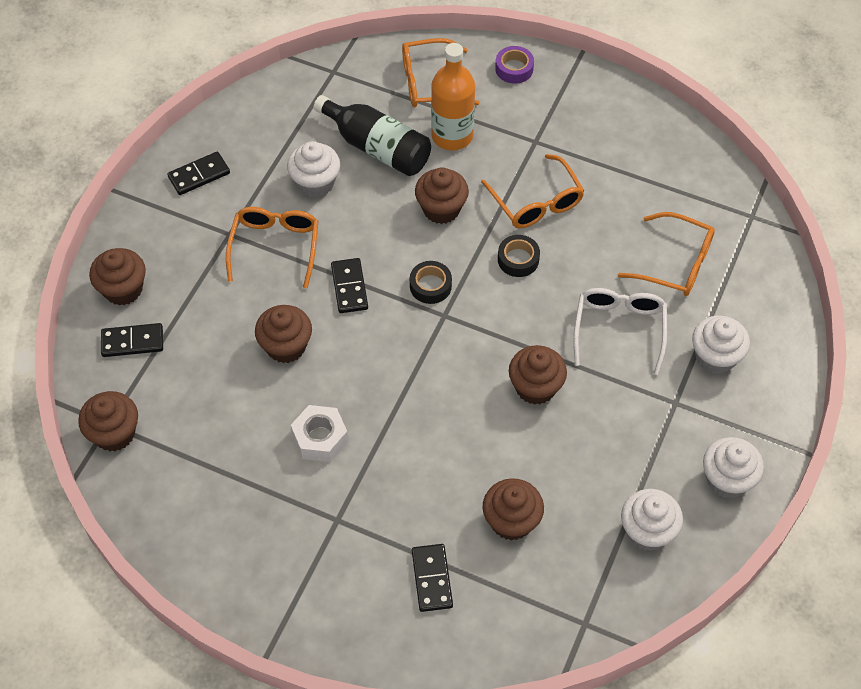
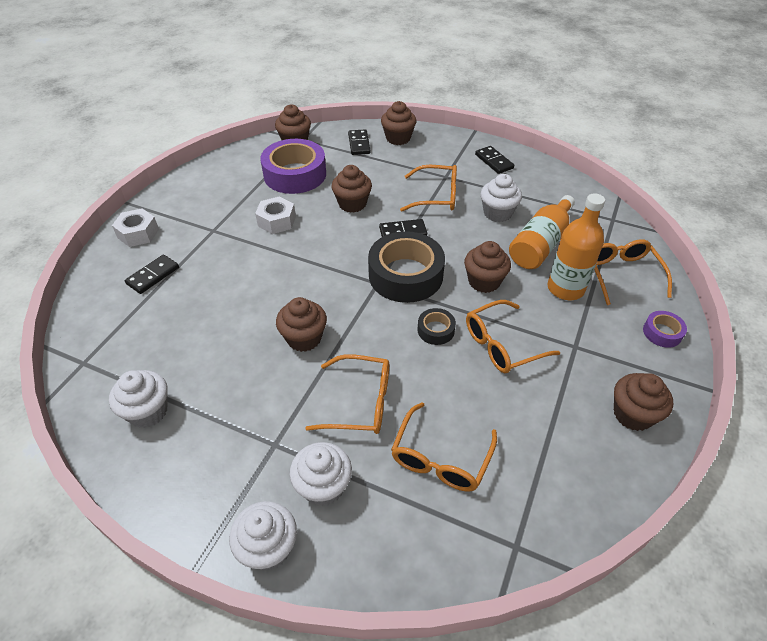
camera: 90 degrees right, 10 degrees down
(207, 425) = (295, 174): none -> purple tape
(341, 622) = (138, 233): none -> white nut
(377, 147) = (540, 244): black bottle -> orange bottle
(430, 286) = (405, 275): black tape -> black tape, size x2.18
(432, 579) = (153, 276): black domino -> black domino turned 45 degrees counterclockwise
(511, 521) = (185, 320): brown cupcake -> brown cupcake (632, 414)
(619, 329) = (360, 402): white glasses -> orange glasses
(727, 479) = (181, 483): white cupcake -> white cupcake (268, 547)

